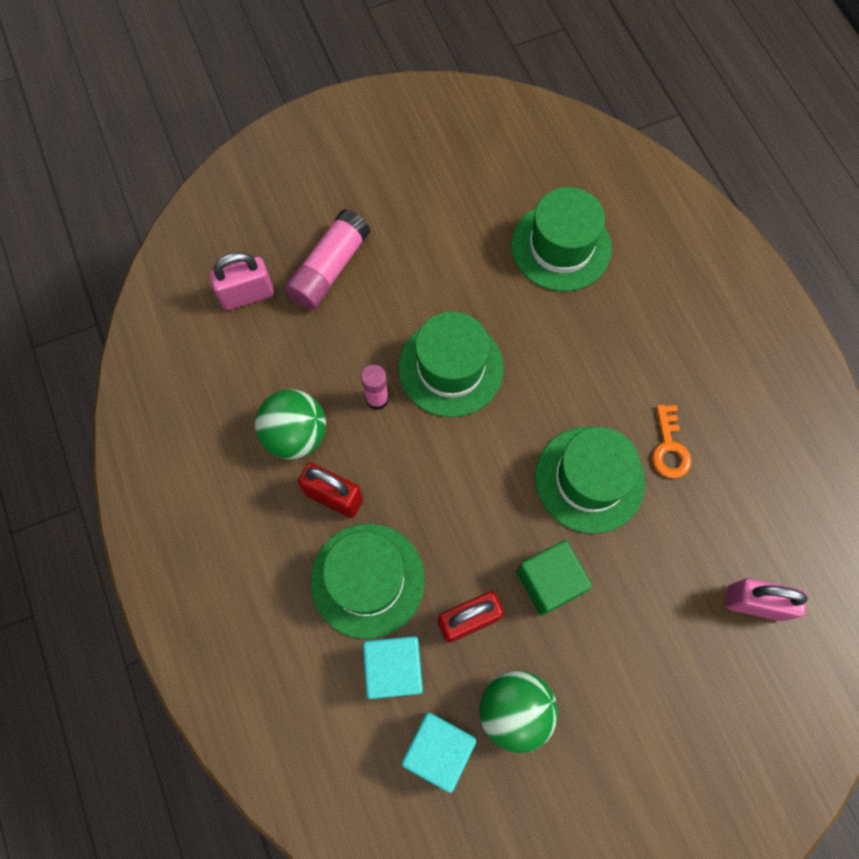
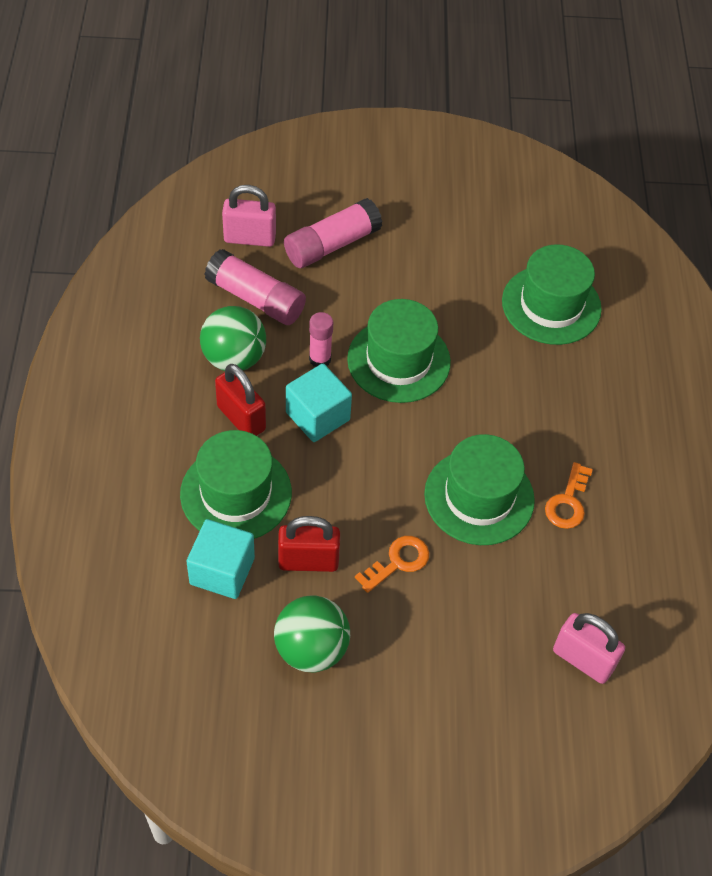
camera: 20 degrees right, 15 degrees down
(285, 360) = (256, 299): none -> pink glue stick
(438, 749) = (227, 649): turquoise cube -> turquoise cube (317, 416)
(549, 582) = (398, 562): green cube -> orange key

